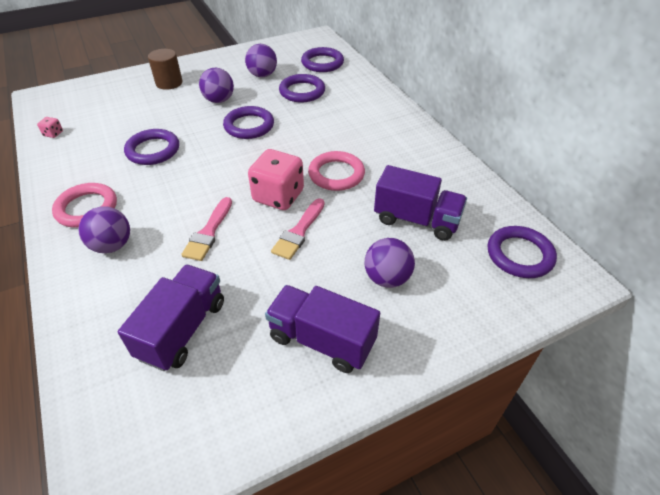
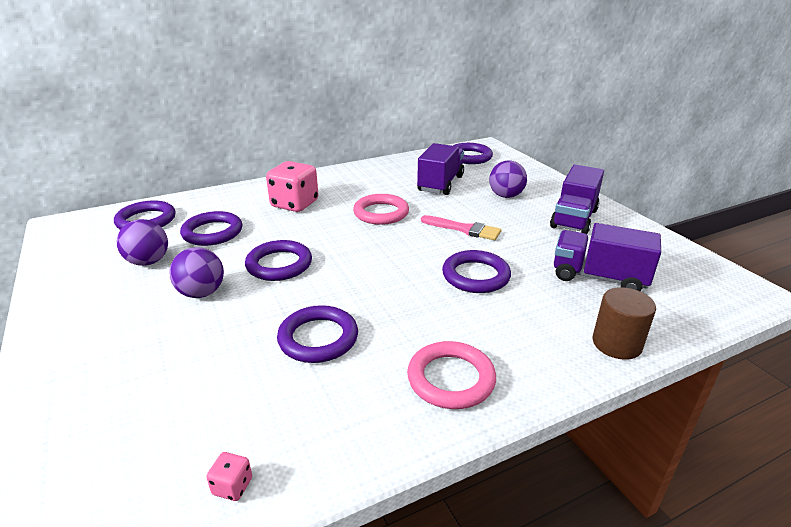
camera: 90 degrees left, 15 degrees down
(112, 245) = (513, 340): purple ball -> none
(169, 83) = (110, 352): brown cylinder -> brown cylinder (616, 344)
(208, 232) = (475, 276): pink brush -> purple ring
(278, 196) = (415, 240): pink dice -> pink dice (294, 204)

